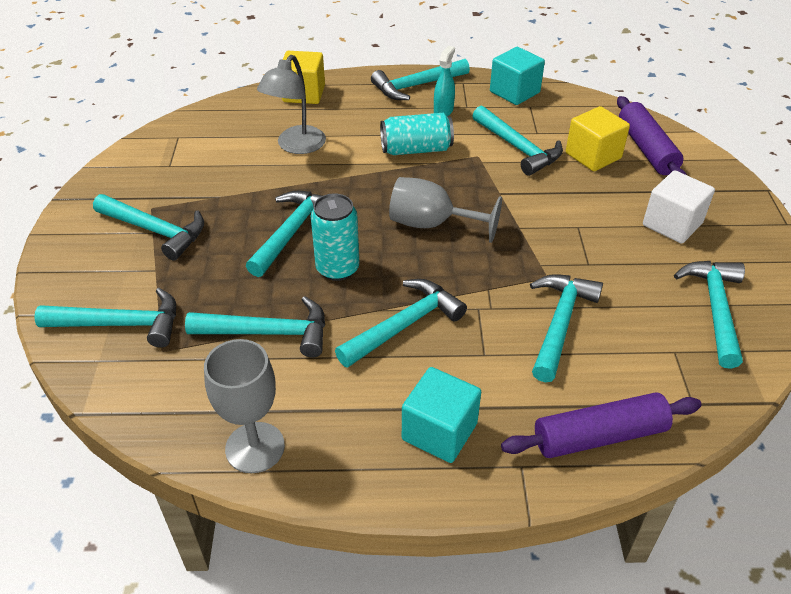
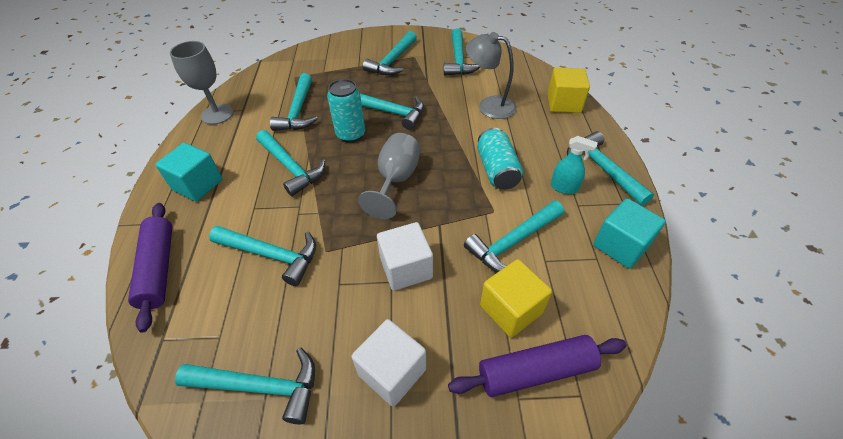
camera: 90 degrees right, 5 degrees up
(121, 324) = (317, 62): turquoise hammer -> turquoise hammer (459, 60)
(560, 216) = (406, 268): none -> white cube

